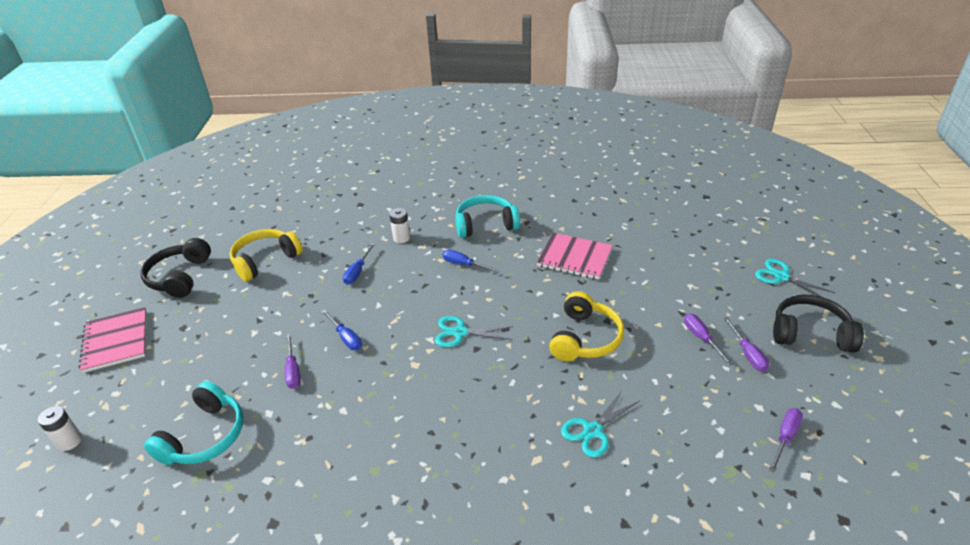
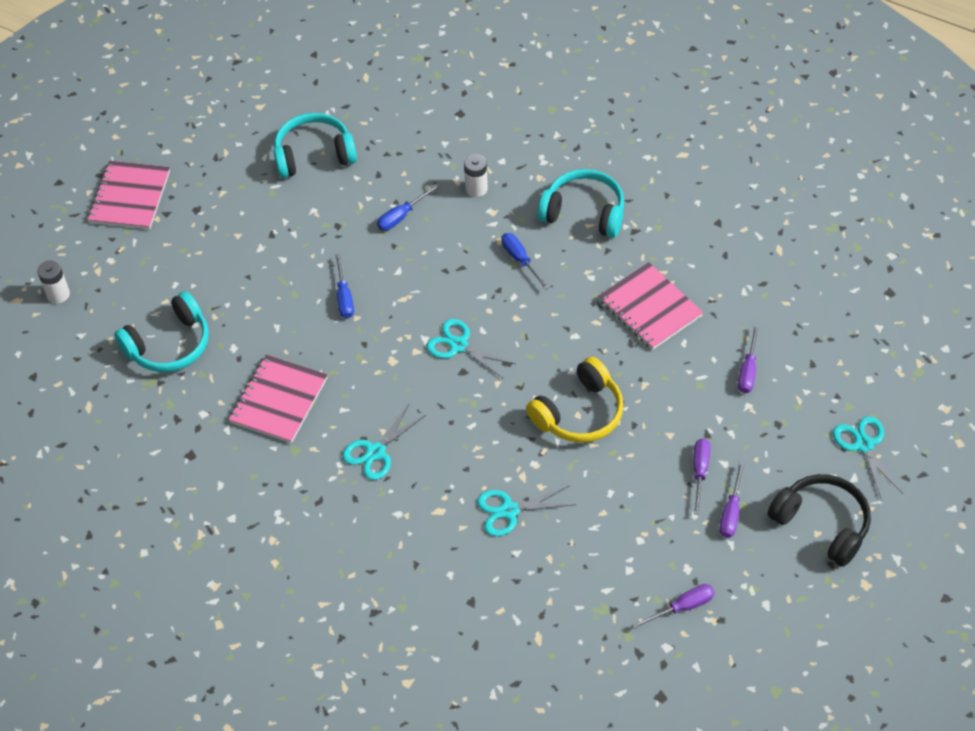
camera: 30 degrees right, 15 degrees up
(179, 277) = (218, 138): black headphones -> none
(265, 260) = (314, 154): yellow headphones -> turquoise headphones
(293, 371) = (276, 312): purple screwdriver -> purple screwdriver (748, 370)
(335, 436) = (278, 400): none -> pink notebook
(448, 438) = (376, 452): none -> turquoise scissors

